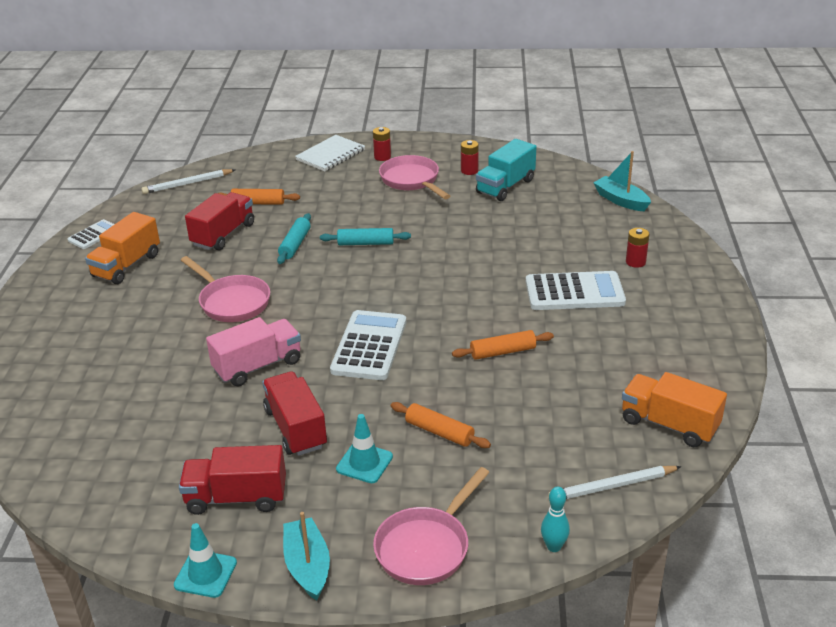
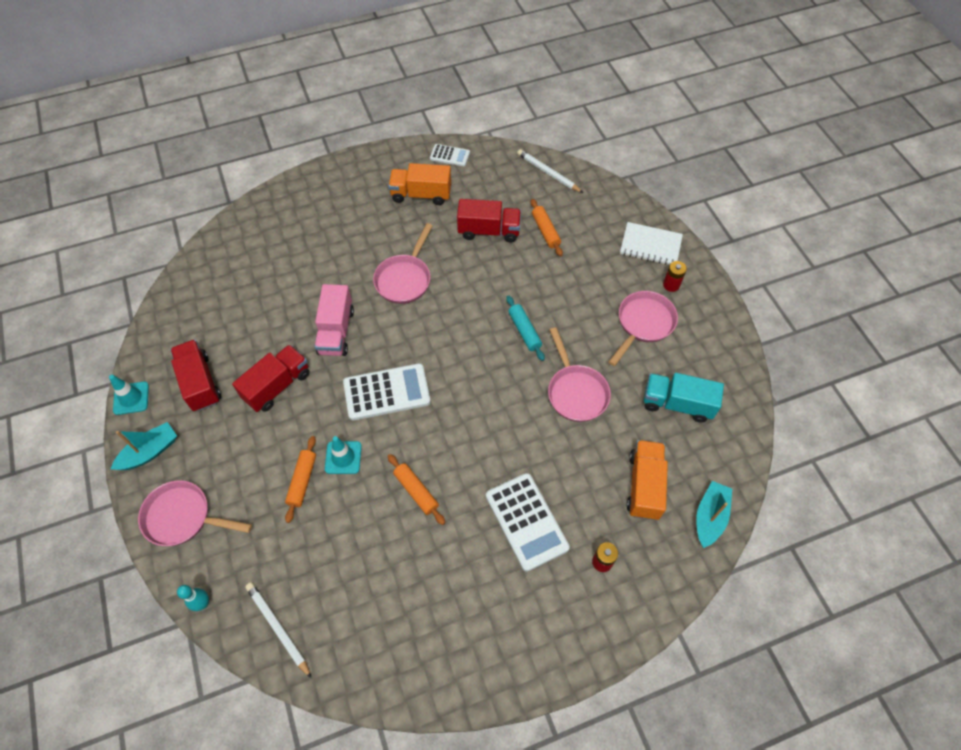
camera: 65 degrees right, 25 degrees up
(258, 366) = (336, 331): pink truck -> pink truck turned 60 degrees clockwise
(295, 244) = (498, 283): turquoise rolling pin -> none
(364, 463) = (254, 444): turquoise traffic cone -> turquoise traffic cone (343, 457)
(456, 232) = (575, 392): none -> pink pan
(469, 171) = (688, 363): red battery -> none
(669, 424) = (367, 655): orange truck -> orange truck (644, 485)

